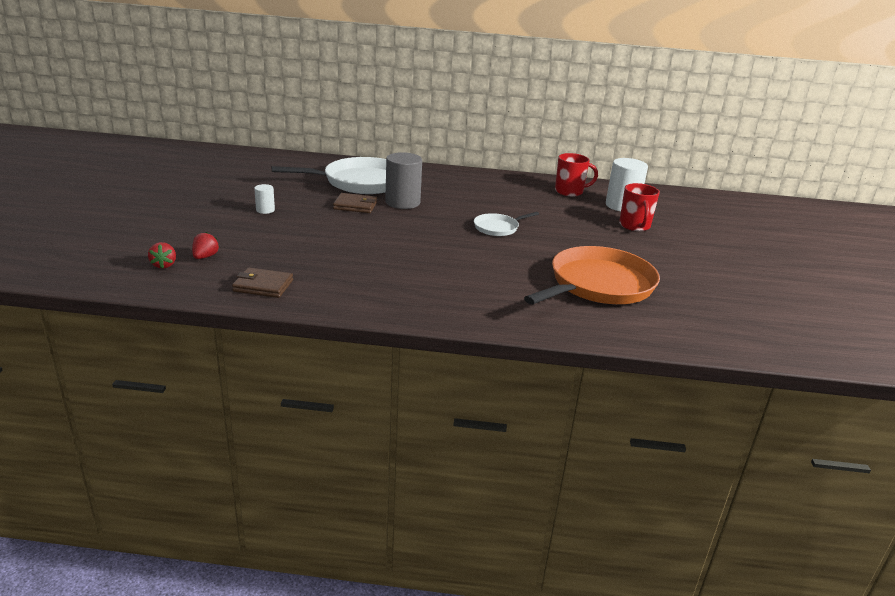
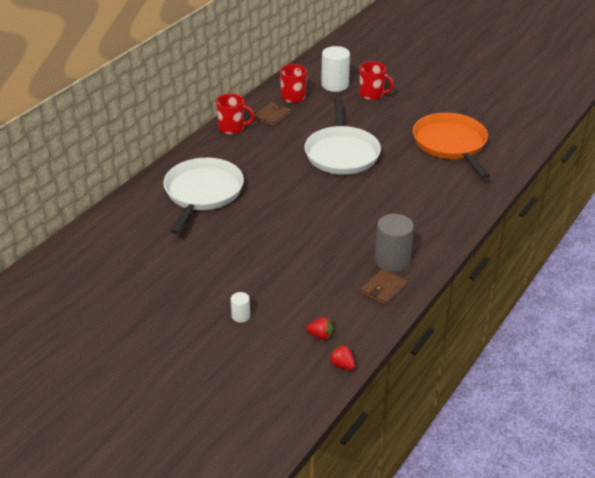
camera: 60 degrees left, 10 degrees up
(205, 257) = (316, 311): red strawberry -> red strawberry (342, 365)
(265, 210) = (235, 261): white cylinder -> white cylinder (241, 316)
(355, 206) = (256, 209): brown wallet -> brown wallet (272, 116)
(402, 202) = (264, 183): grey cylinder -> grey cylinder (392, 261)
(478, 176) = (232, 128): none -> red mug
(498, 228) = (342, 153): white pan -> white pan, size x2.04

